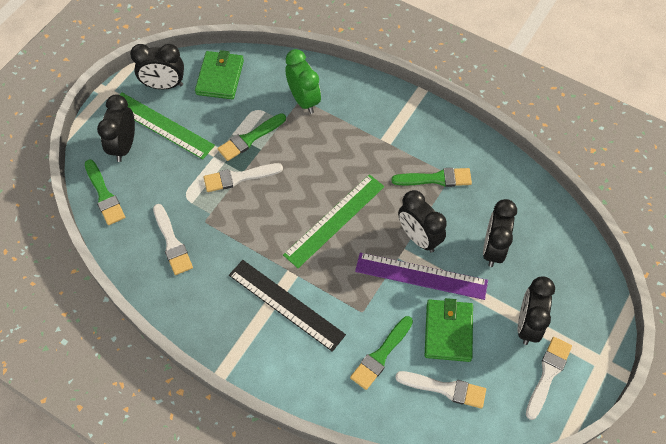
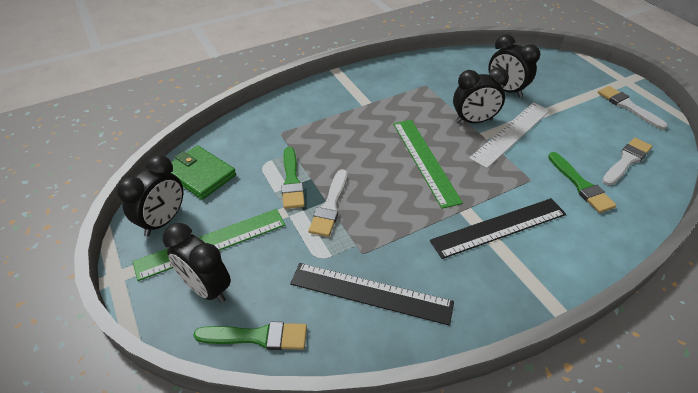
camera: 60 degrees left, 15 degrees down
(172, 243) = (370, 293): white brush -> black ruler
(304, 100) = (283, 131): green clock -> none
(421, 276) = (511, 133): purple ruler -> white ruler
(436, 179) = (423, 92): green brush -> none
(448, 332) = (572, 139): green wallet -> none
(527, 324) = (581, 100): black clock -> none

